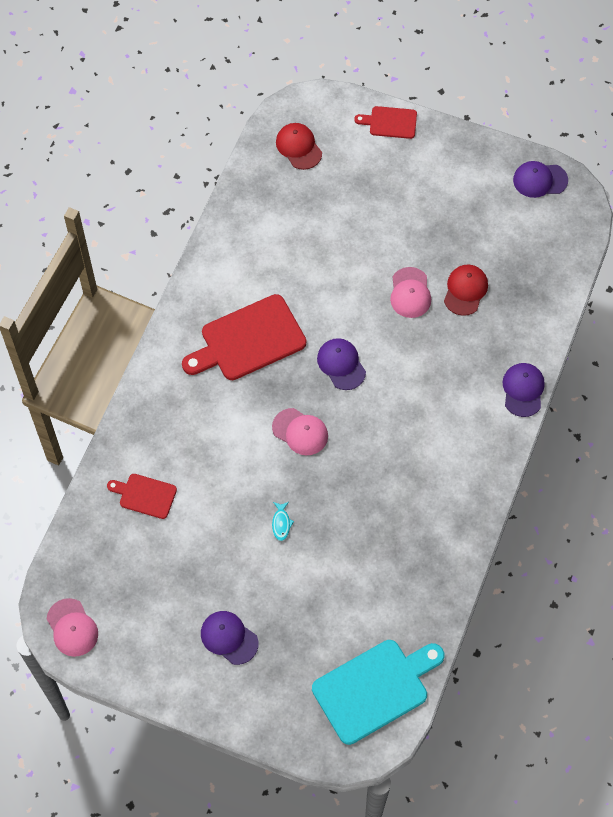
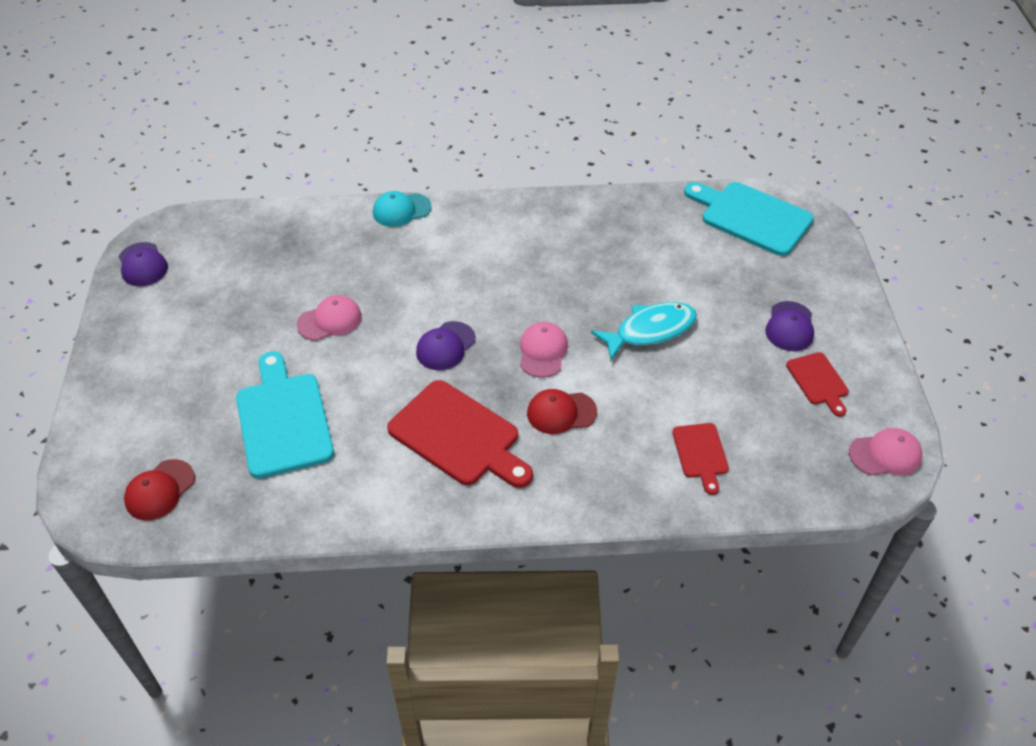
camera: 115 degrees left, 15 degrees down
(72, 628) = (885, 454): pink cap -> pink cap turned 45 degrees clockwise
(281, 523) = (650, 330): turquoise fish -> turquoise fish, size x2.35
(323, 234) = (283, 420): none -> turquoise cutting board
(390, 122) = (95, 412): red cutting board -> red cutting board (818, 381)
(465, 290) = (307, 280): red cap -> red cap (561, 412)
(523, 390) = (401, 210): purple cap -> turquoise cap

